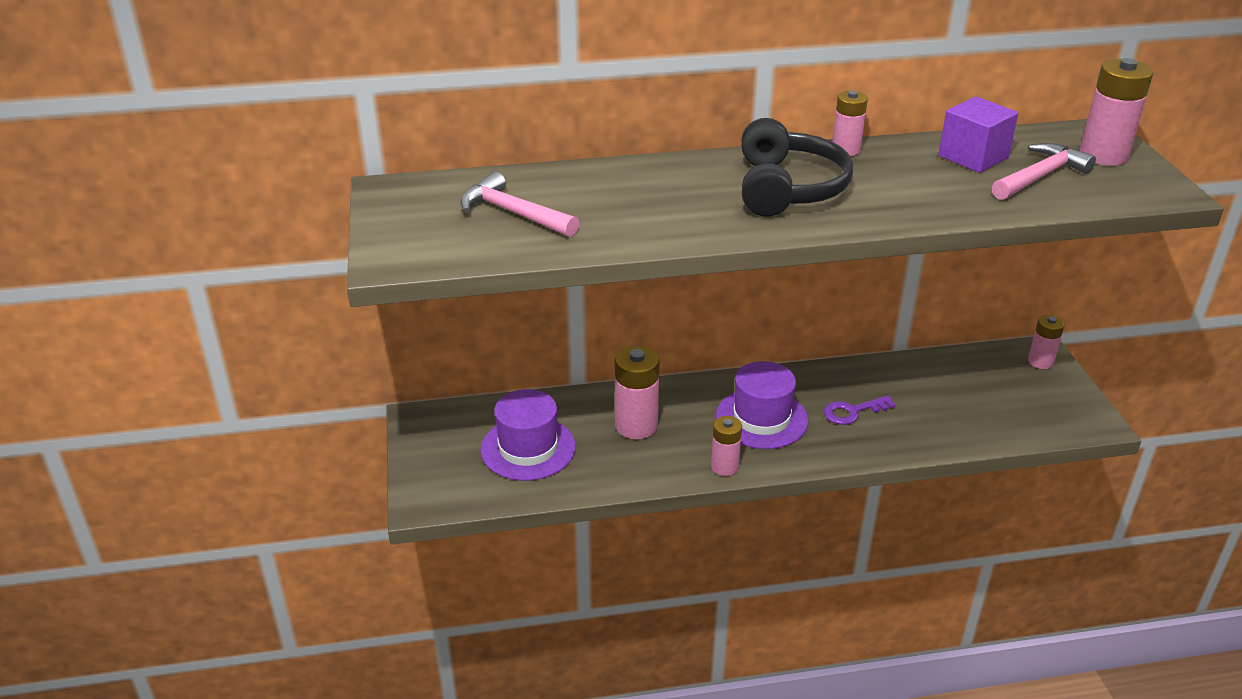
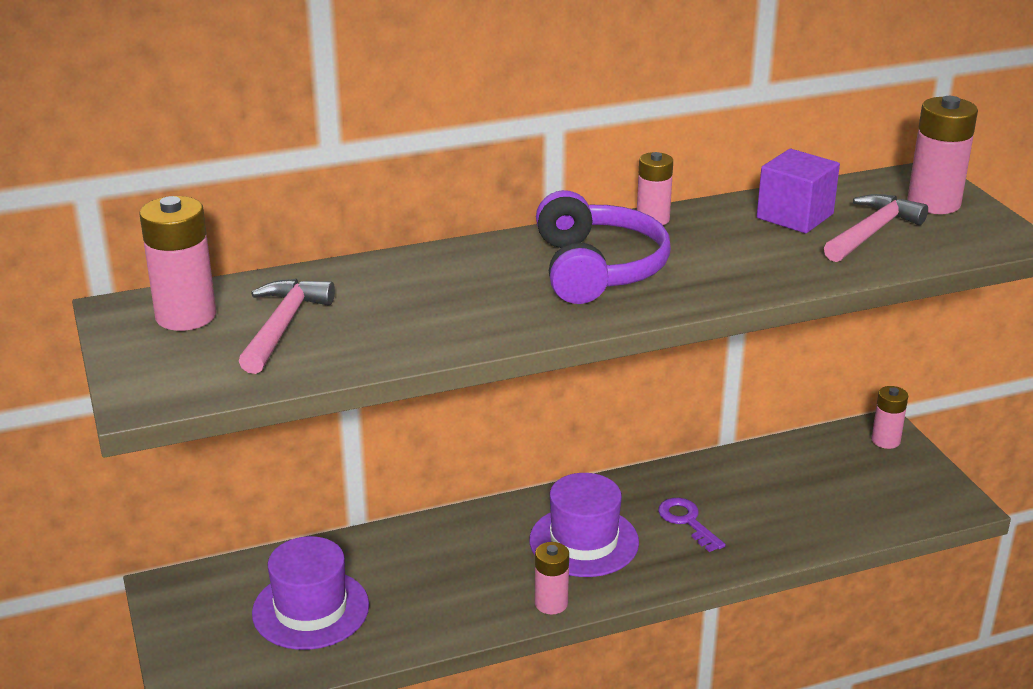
camera: 10 degrees left, 5 degrees down
(513, 213) = (283, 326): pink hammer -> pink hammer turned 75 degrees clockwise
(636, 426) = (437, 567): pink battery -> pink battery (186, 316)
(787, 188) = (597, 269): black headphones -> purple headphones
(852, 412) = (687, 521): purple key -> purple key turned 90 degrees clockwise

